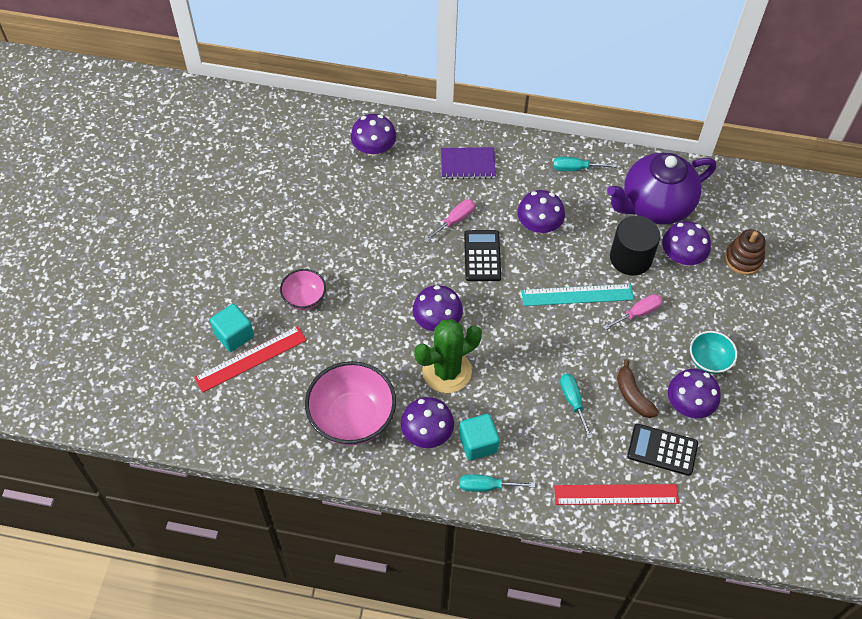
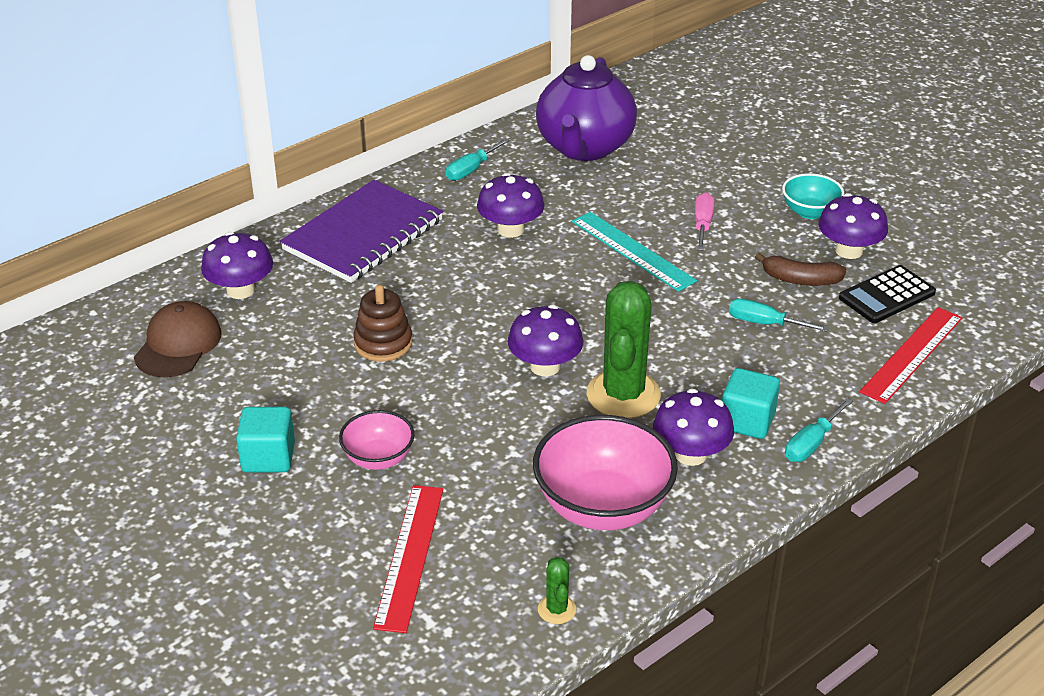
camera: 50 degrees left, 20 degrees down
(234, 335) = (354, 553): turquoise cube -> turquoise cube (268, 457)
(265, 444) = (557, 609): none -> green cactus
(311, 157) = (178, 344): none -> brown cap
(455, 220) = (426, 282): pink screwdriver -> none
(468, 164) = (363, 235): purple notebook -> purple notebook, size x1.75
(482, 256) = (499, 288): black calculator -> none
(577, 295) = (632, 251): turquoise ruler -> turquoise ruler turned 75 degrees counterclockwise
(630, 258) = (629, 194): black cylinder -> none
(682, 256) = (666, 164): purple mushroom -> none
(743, 259) = (714, 132): brown stacking toy -> brown stacking toy (383, 343)

